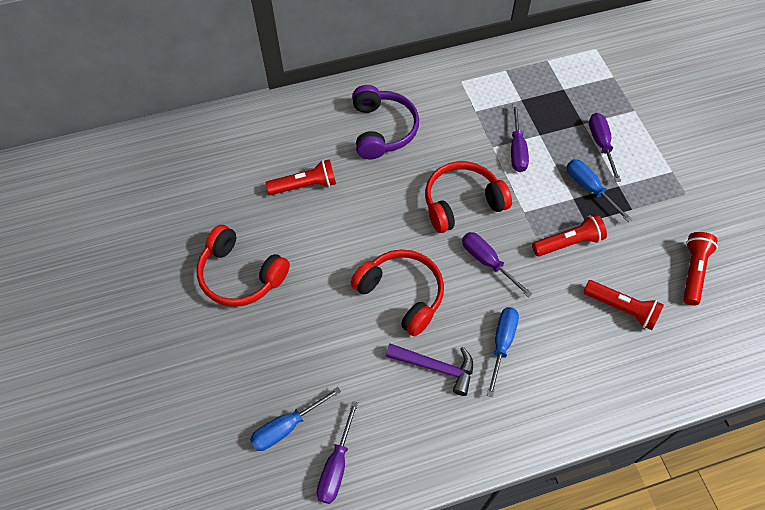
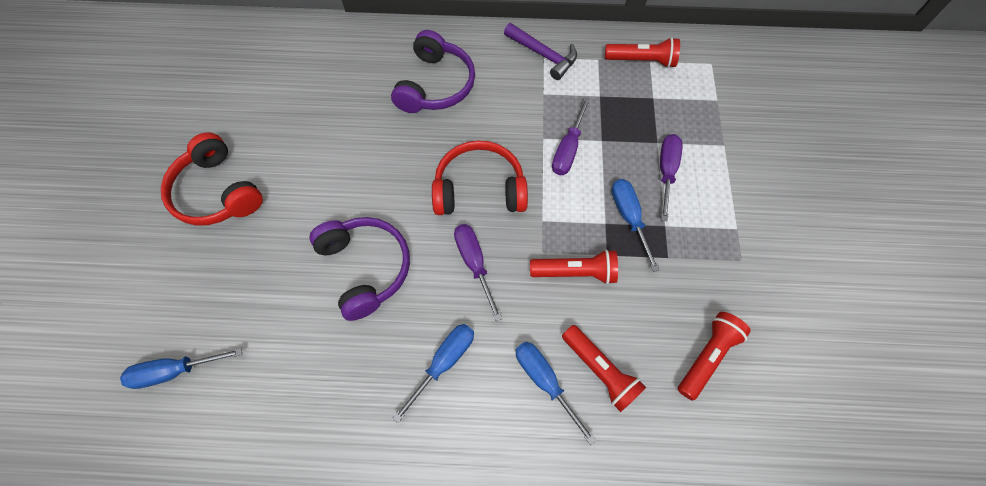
camera: 20 degrees right, 5 degrees up
(305, 185) = (328, 119): red flashlight -> red flashlight (642, 61)
(336, 465) = (201, 434): purple screwdriver -> none
(402, 294) = (365, 268): red headphones -> purple headphones
(436, 367) = (360, 363): purple hammer -> purple hammer (544, 55)
(585, 331) = (545, 382): none -> blue screwdriver

